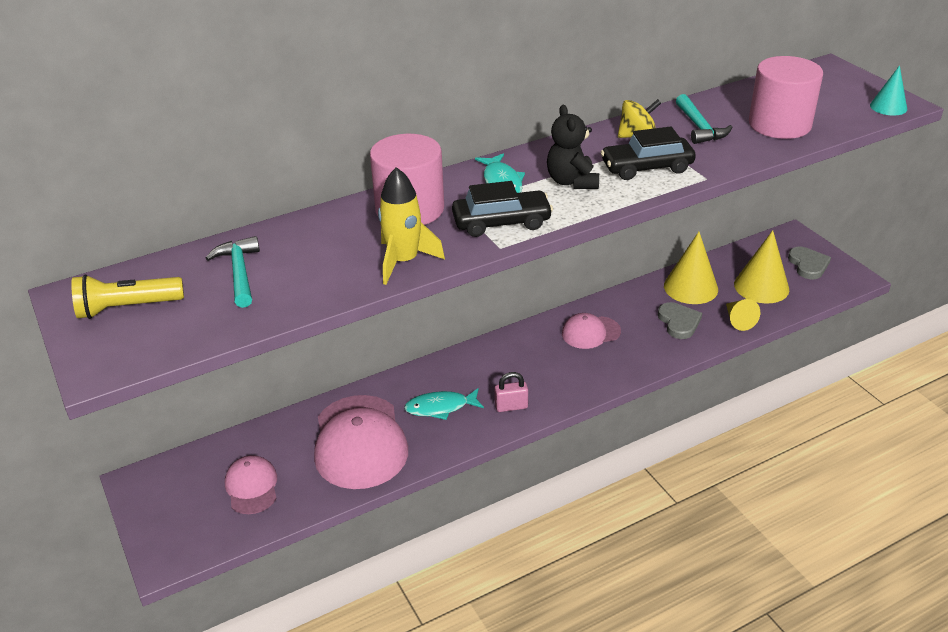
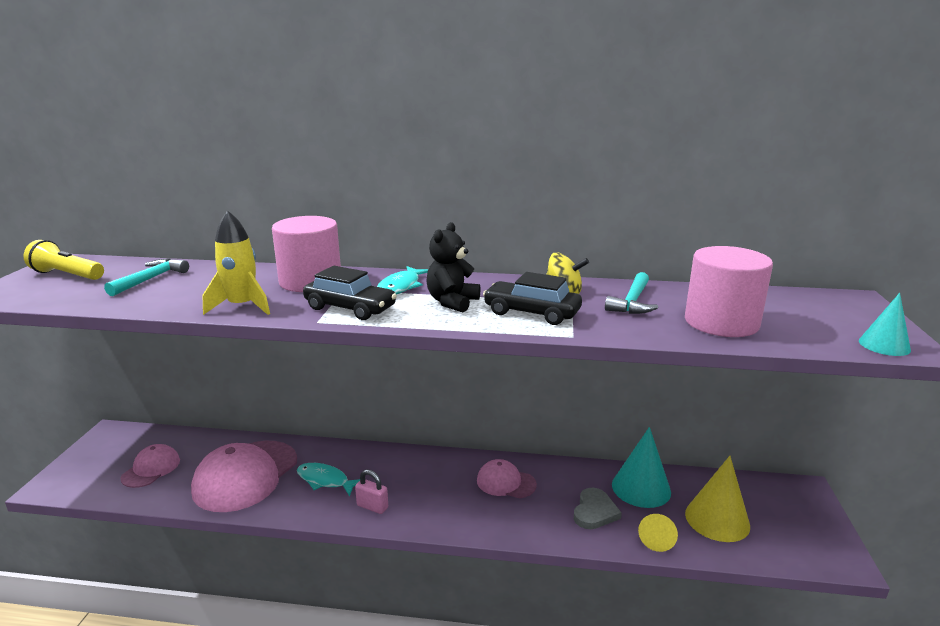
camera: 35 degrees right, 15 degrees down
(691, 287) = (641, 488): yellow cone -> turquoise cone
(808, 265) = (794, 523): grey heart -> none

